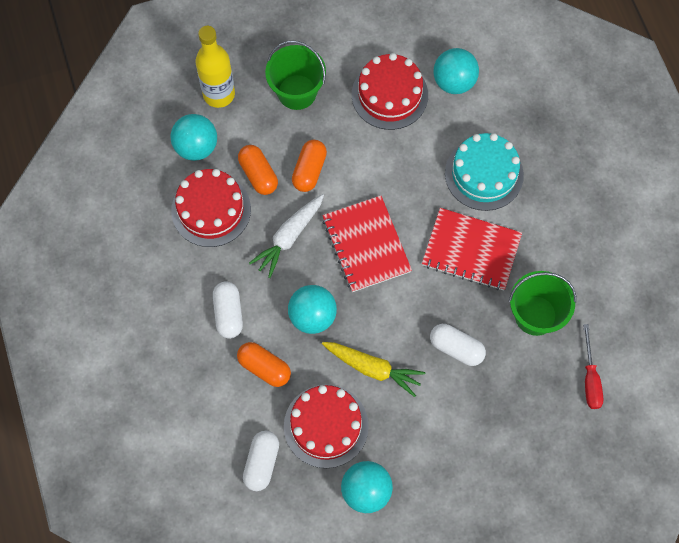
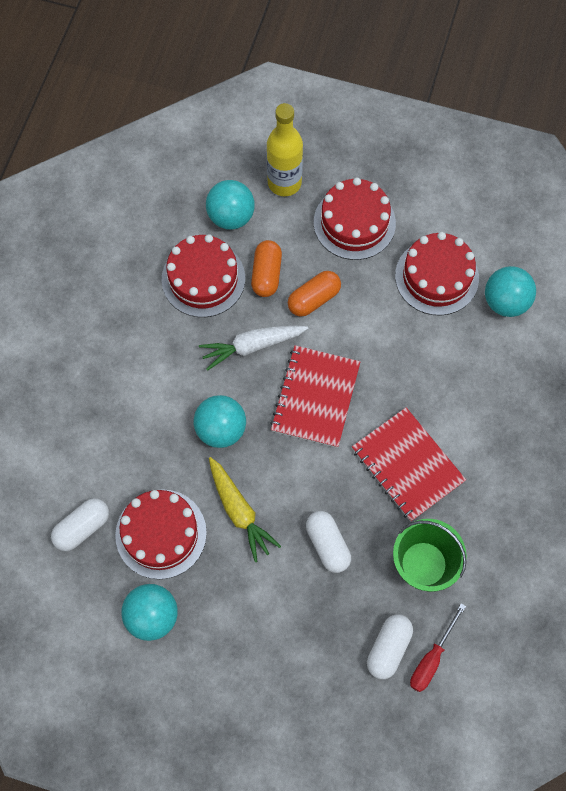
camera: 35 degrees right, 0 degrees up
(228, 313) = (151, 378): white capsule -> white capsule (388, 648)
(264, 368) = (146, 446): orange capsule -> none
(297, 92) = (354, 223): green bucket -> red cake
(484, 174) = (471, 403): turquoise cake -> none

